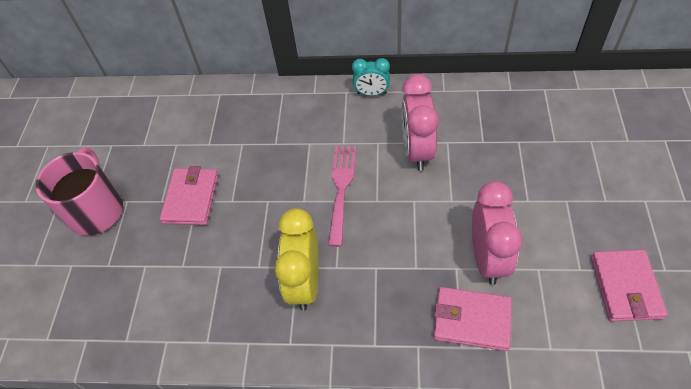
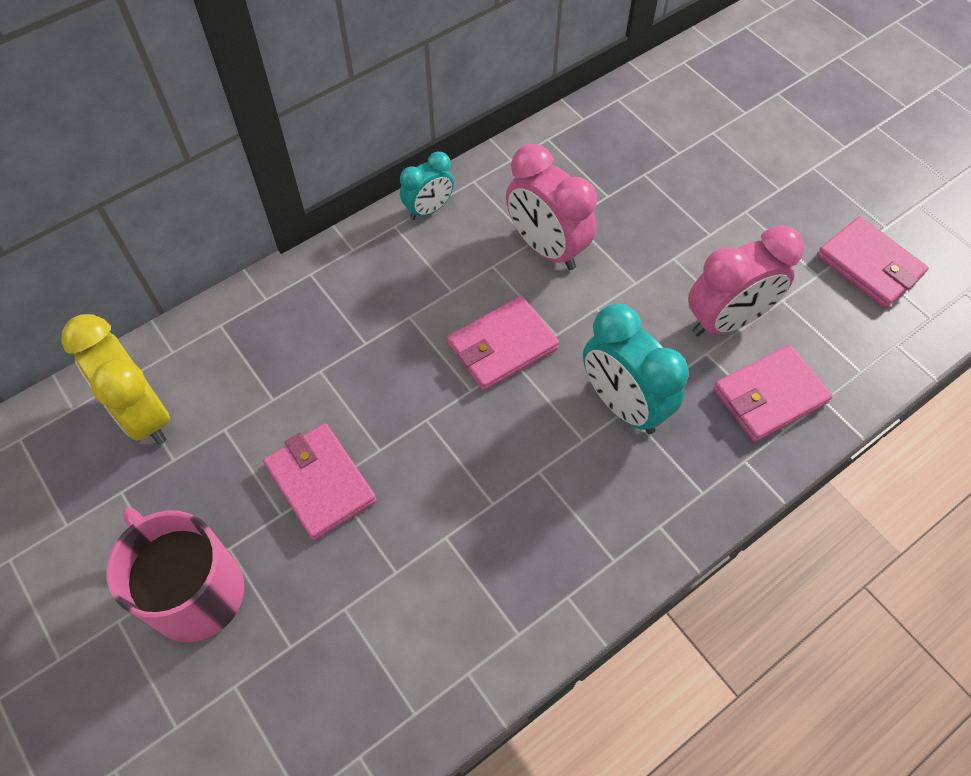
camera: 45 degrees left, 5 degrees up
(305, 282) = (565, 482): yellow clock -> yellow clock (144, 414)
(341, 188) = (502, 346): pink fork -> pink wallet
(377, 263) = (623, 404): none -> turquoise clock
(487, 258) = (726, 320): pink clock -> pink clock turned 105 degrees clockwise

